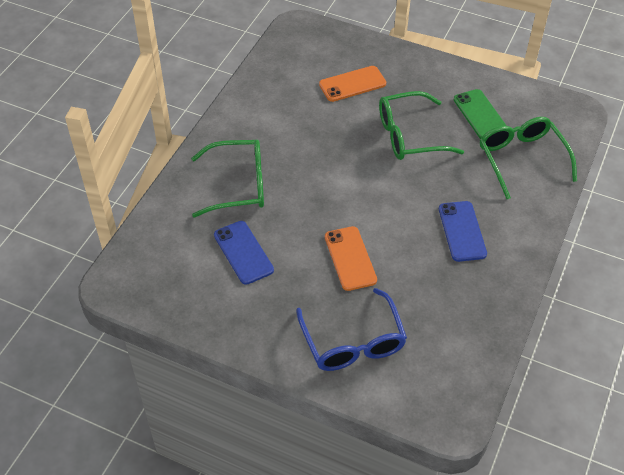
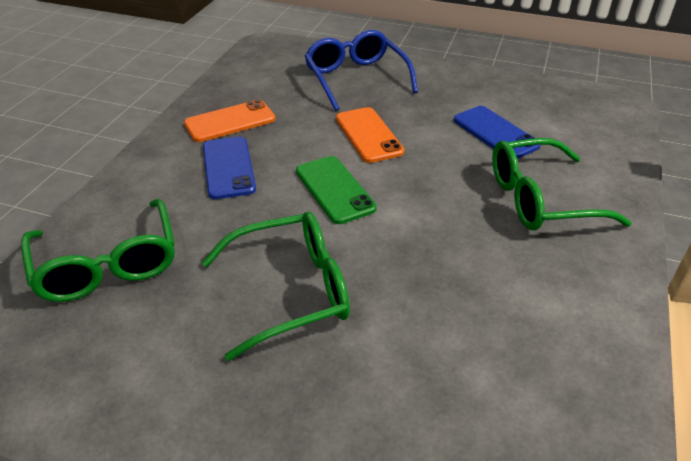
camera: 175 degrees right, 10 degrees down
(352, 84) = (409, 396): orange phone -> orange phone (230, 121)
(480, 115) = (151, 342): green phone -> green phone (334, 189)

